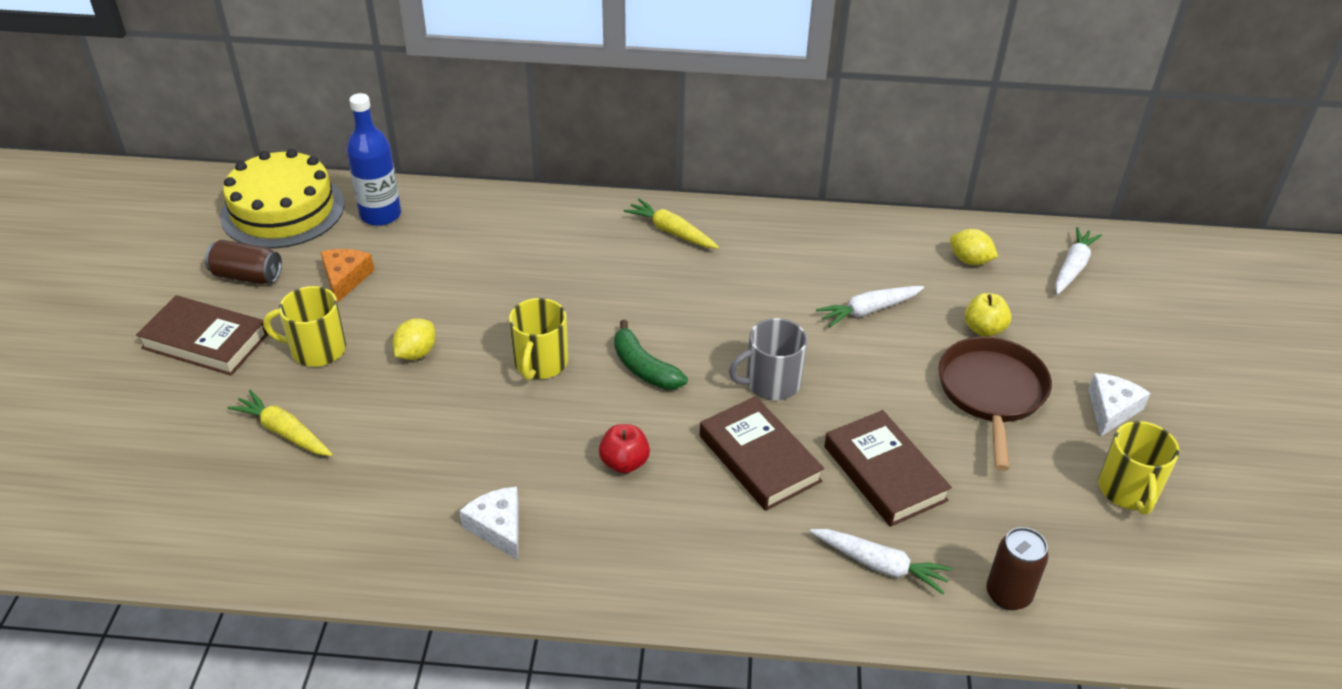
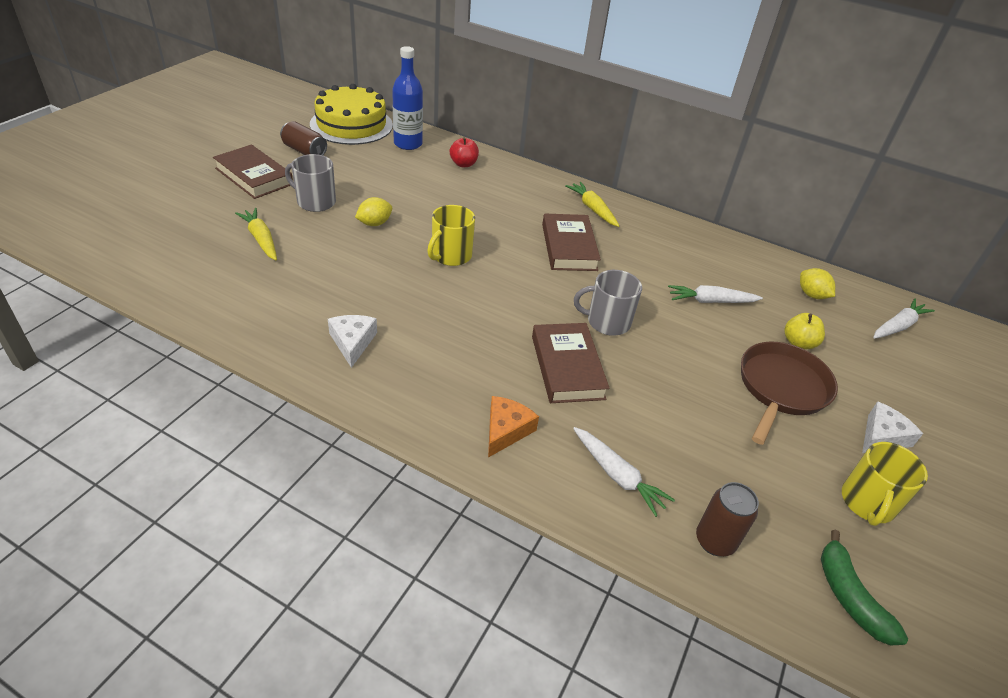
camera: 20 degrees right, 0 degrees up
(317, 349) = (315, 202): yellow mug -> grey mug
(345, 278) = (361, 170): orange cheese -> orange cheese (506, 430)
(624, 463) = (467, 334): red apple -> red apple (463, 164)
(644, 368) = (520, 282): green banana -> green banana (849, 597)
(884, 473) = (660, 412): brown book -> brown book (569, 247)

